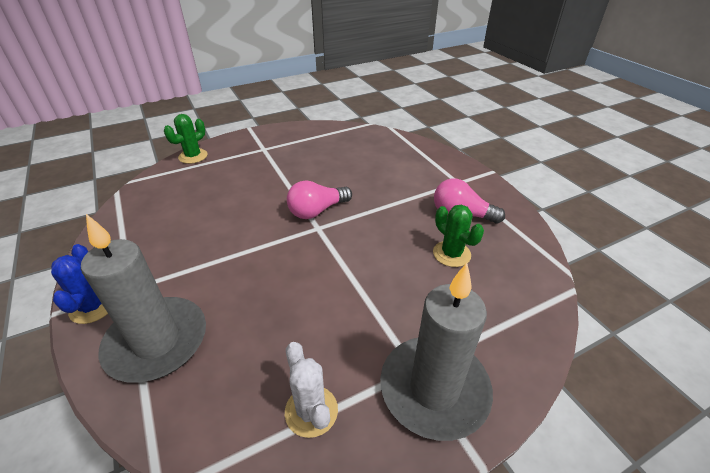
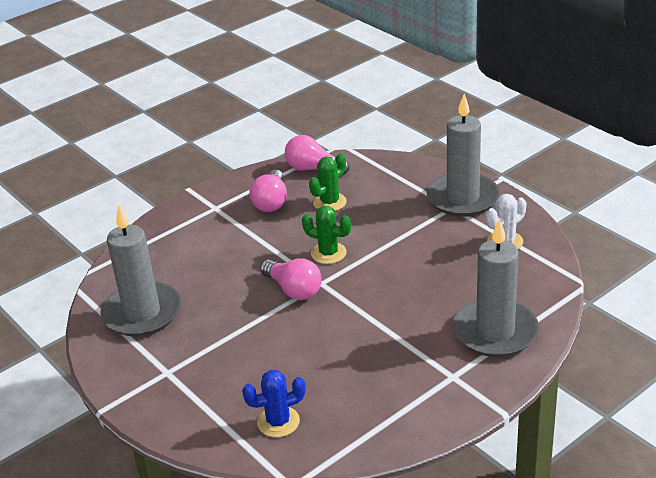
camera: 100 degrees left, 5 degrees down
(93, 307) = (483, 389): blue cactus -> blue cactus (278, 422)
(193, 156) = (200, 437): green cactus -> green cactus (328, 253)
(331, 143) = (142, 313): none -> grey candle
(523, 252) = (313, 169): none -> pink light bulb

